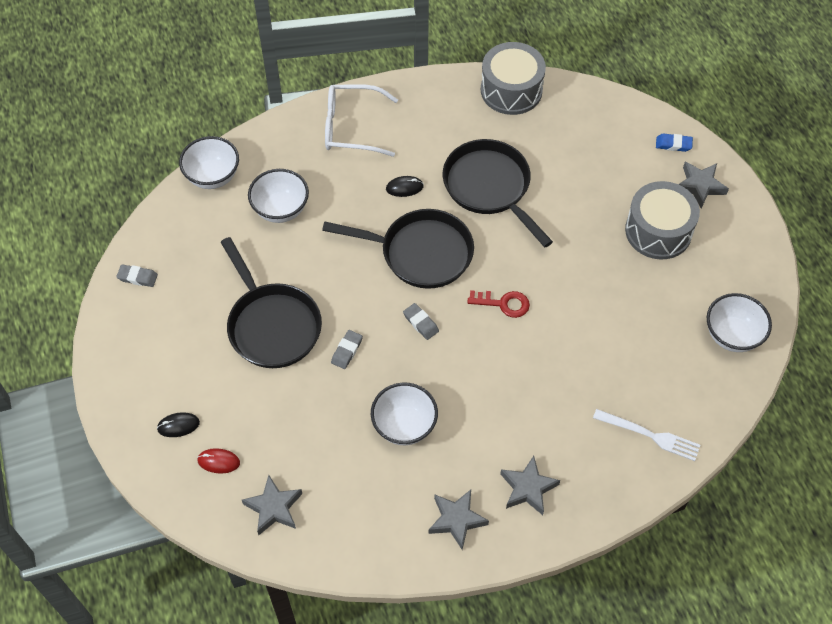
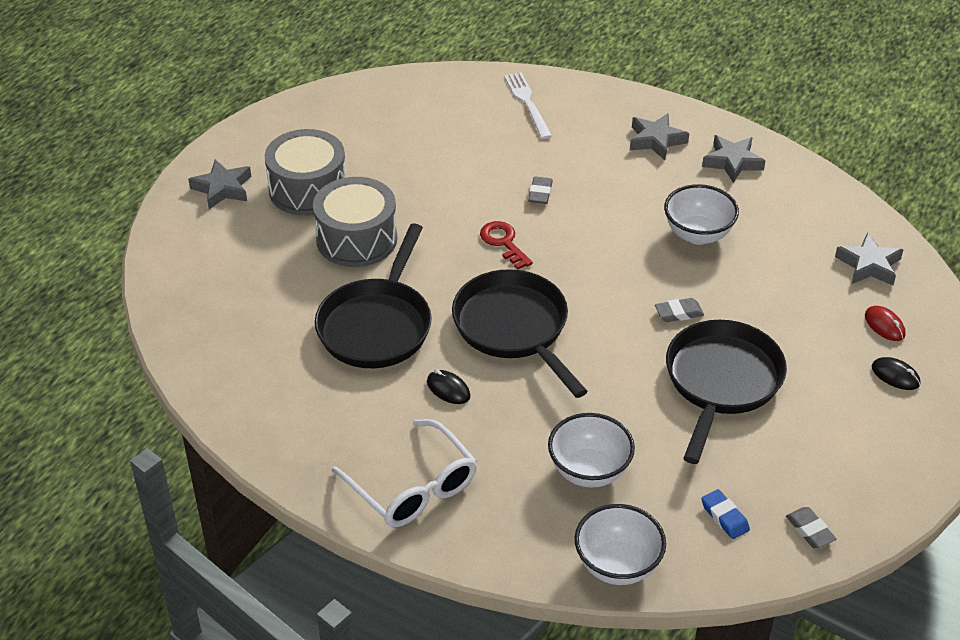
camera: 130 degrees left, 15 degrees down
(421, 323) = (589, 283): grey eraser -> grey eraser (540, 193)
(511, 90) = (219, 384): grey drum -> grey drum (356, 239)
(673, 144) = (182, 228): blue eraser -> blue eraser (724, 517)
(732, 335) = (377, 102): white bowl -> none

